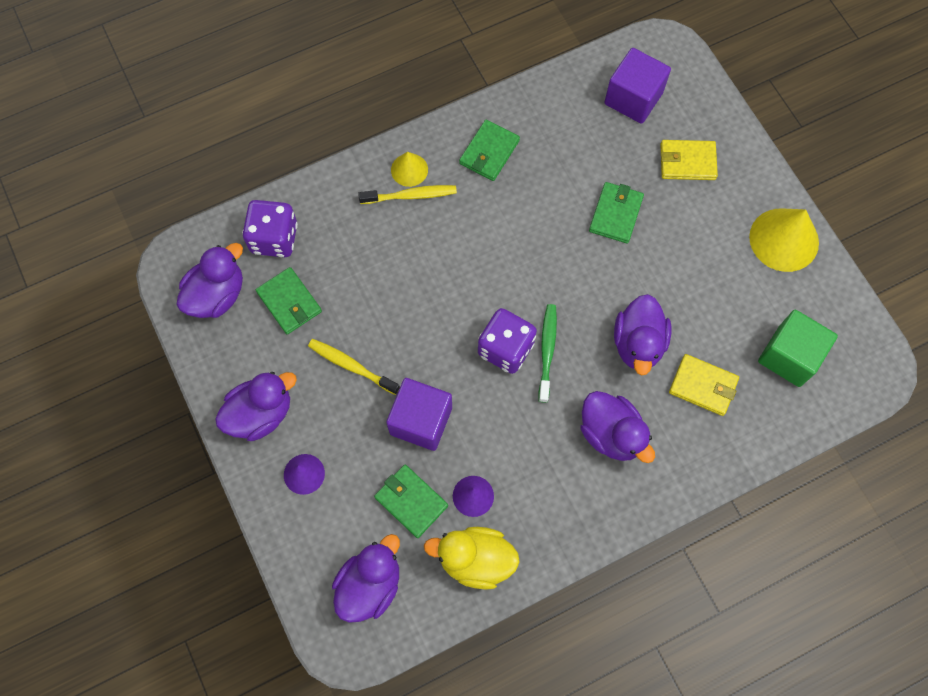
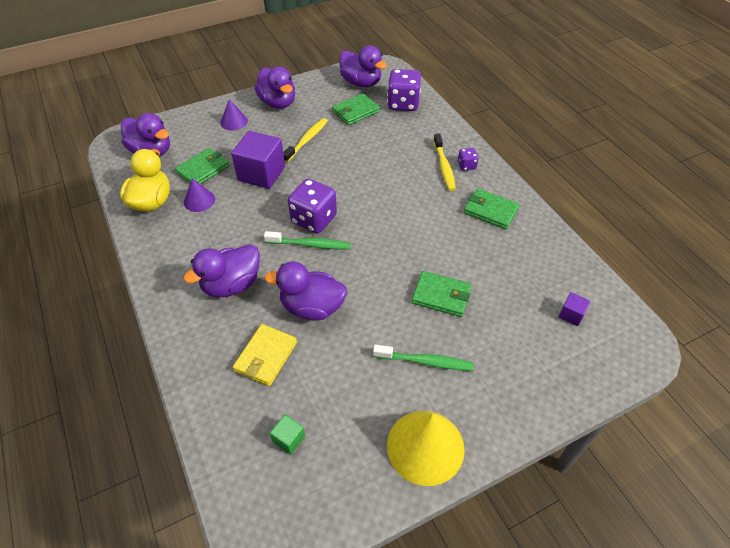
camera: 90 degrees right, 20 degrees down
(409, 169) = (466, 166): yellow cone -> purple dice
(633, 98) = (571, 315): purple cube -> purple cube, size x0.46
(687, 162) = (507, 358): yellow wallet -> none
(697, 234) = (425, 361): none -> green toothbrush
(789, 356) = (289, 439): green cube -> green cube, size x0.46

